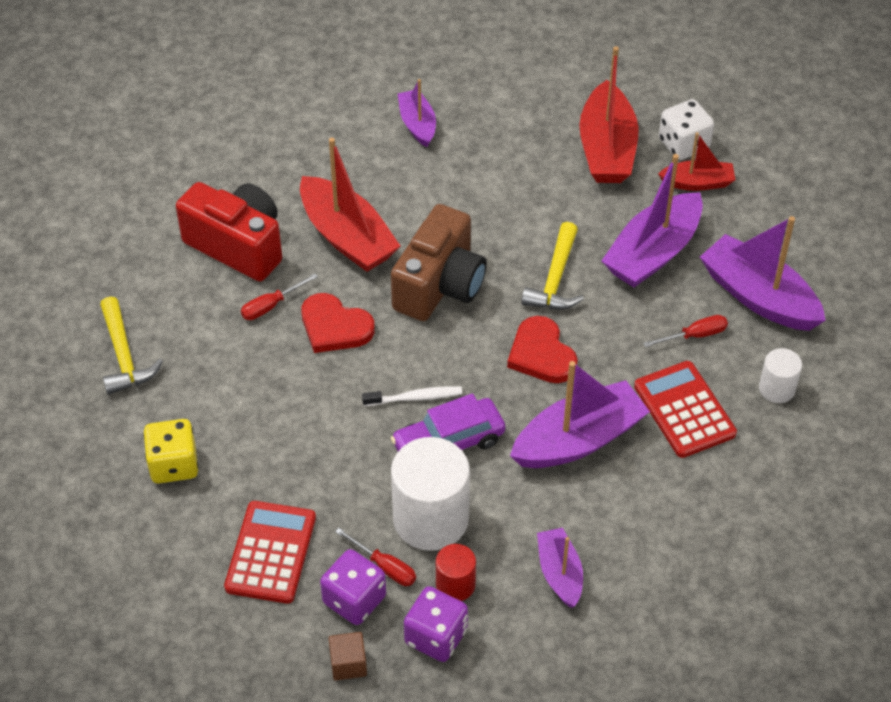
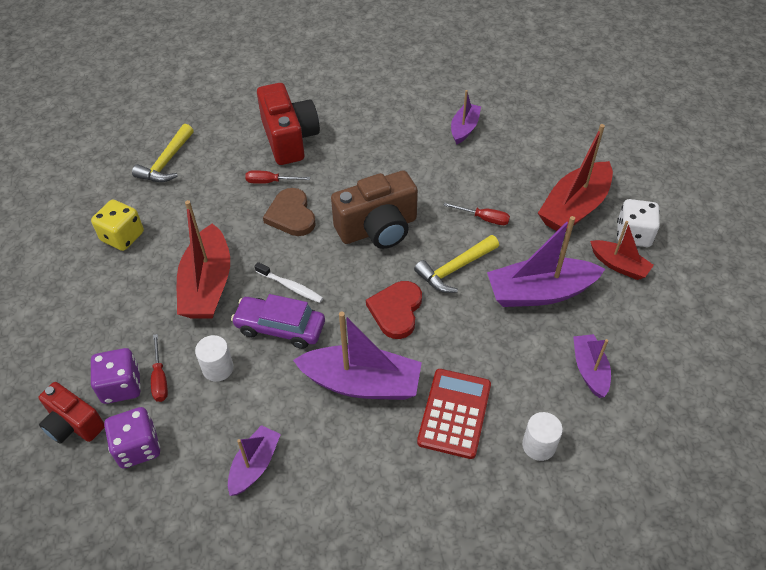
camera: 40 degrees right, 0 degrees up
(271, 553) = (112, 323): red calculator -> none
(334, 327) = (291, 215): red heart -> brown heart
(347, 237) = (354, 169): red boat -> red boat (207, 285)
(348, 664) = (73, 424): brown cube -> red camera
(431, 519) = (218, 368): white cylinder -> white cylinder, size x0.51
(455, 585) = (185, 422): red cylinder -> none
(694, 335) = (514, 366): red screwdriver -> red screwdriver (484, 218)
(758, 296) = (589, 370): purple boat -> purple boat, size x0.57

